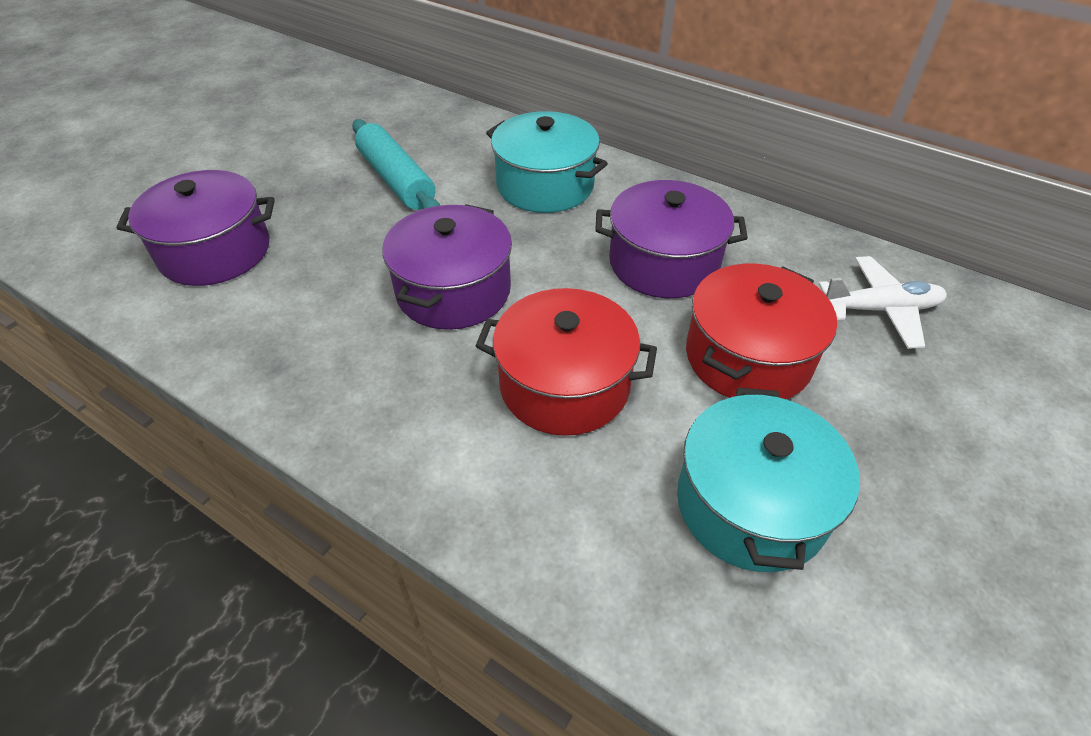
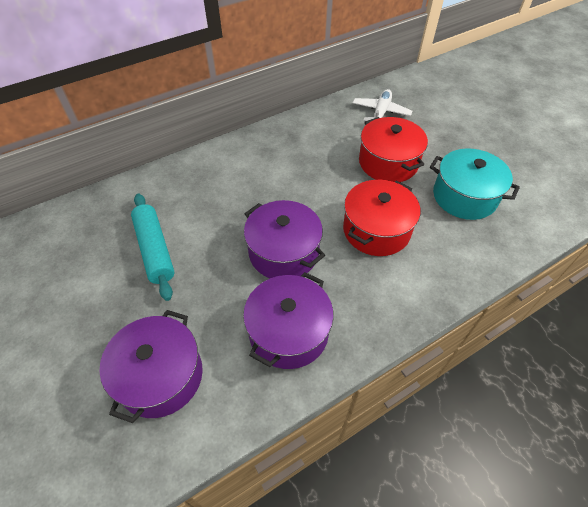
camera: 65 degrees left, 5 degrees up
(396, 179) = (155, 250): turquoise rolling pin -> turquoise rolling pin turned 75 degrees clockwise
(545, 185) = (216, 182): turquoise pot -> none
(663, 263) = (312, 163): purple pot -> purple pot (288, 332)

